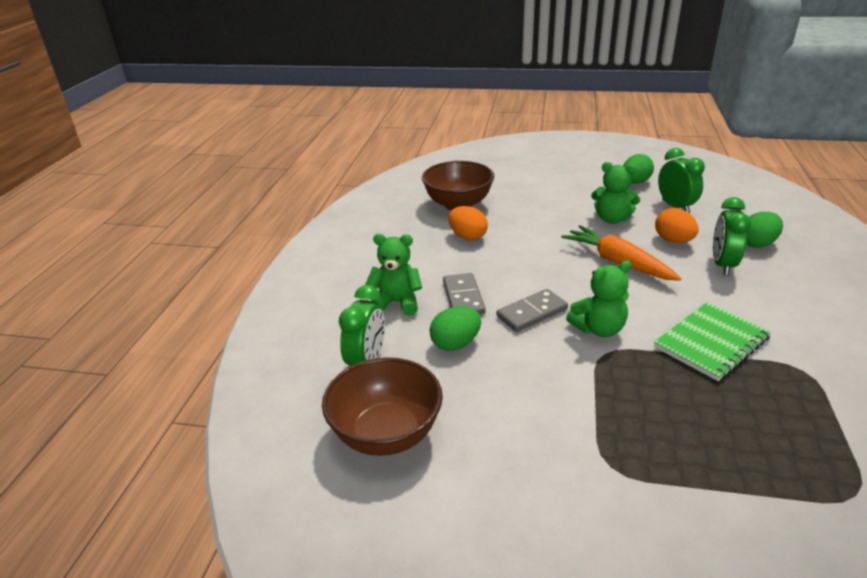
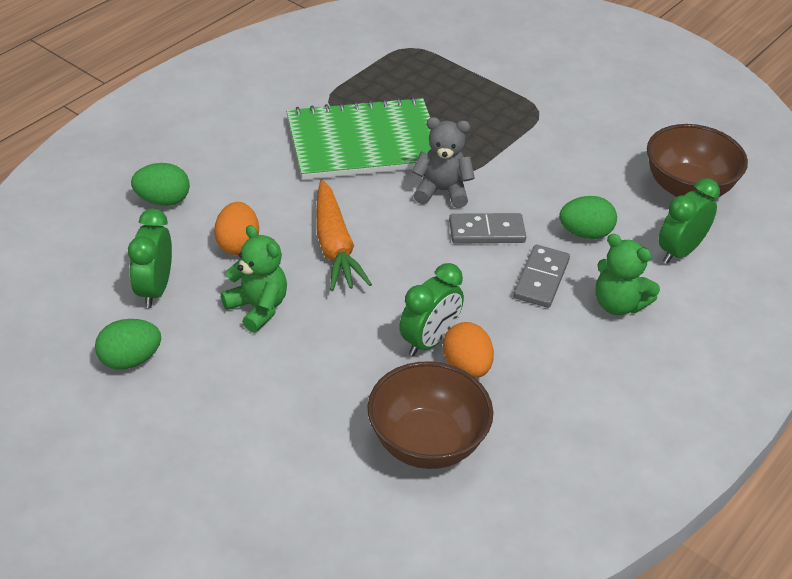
camera: 155 degrees left, 10 degrees up
(598, 329) = (442, 191): green teddy bear -> grey teddy bear
(711, 342) = (364, 142): green notebook -> green notebook, size x1.53
(722, 265) = (238, 196): green clock -> green clock (429, 341)

